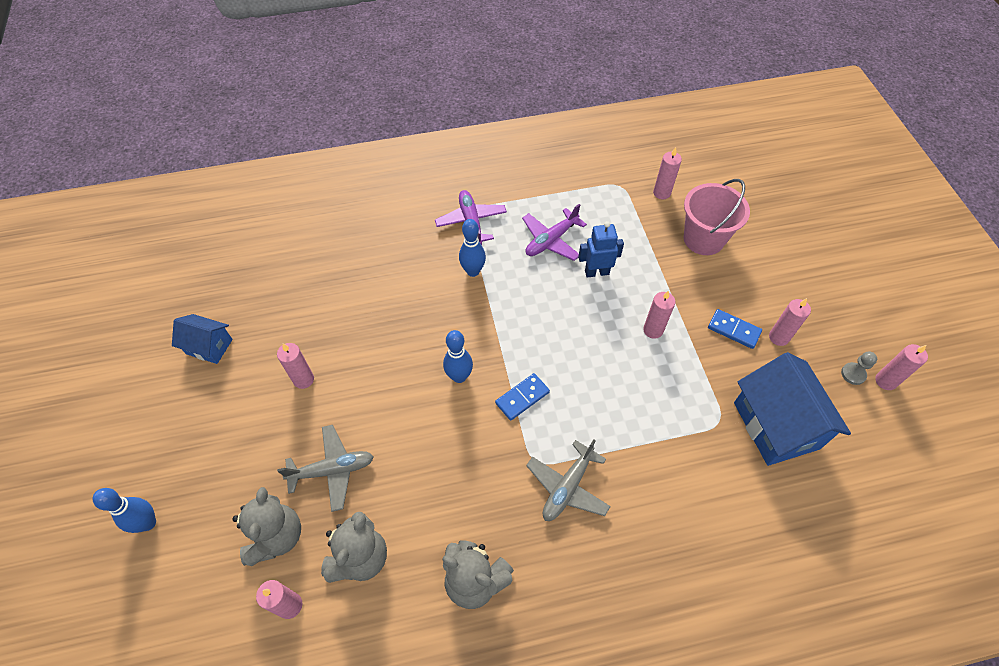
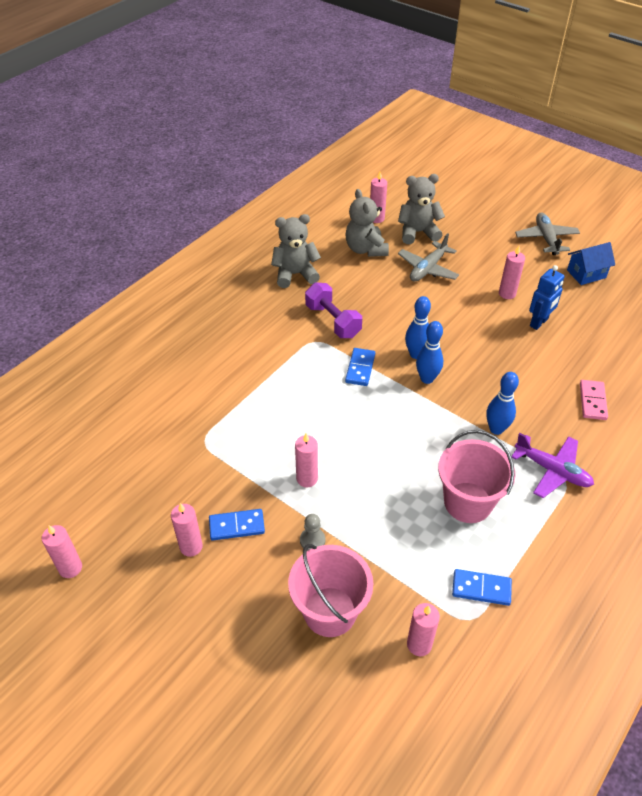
camera: 140 degrees right, 10 degrees down
(148, 523) = (485, 203): blue bowling pin -> blue bowling pin (427, 379)
(276, 536) = (418, 232): grey teddy bear -> grey teddy bear turned 120 degrees clockwise
(379, 243) = (592, 401): none -> pink domino
(496, 473) = (333, 321): none -> purple dumbbell
(551, 240) = (468, 502): purple plane -> pink bucket
(567, 487) = (282, 340): grey plane -> grey plane (546, 239)
(596, 194) = (481, 588): none -> blue domino
(596, 272) = (399, 499): blue robot -> blue robot (539, 322)
(776, 425) = (156, 466): blue house -> none
(853, 374) = (104, 555): grey pawn -> grey pawn (312, 540)

